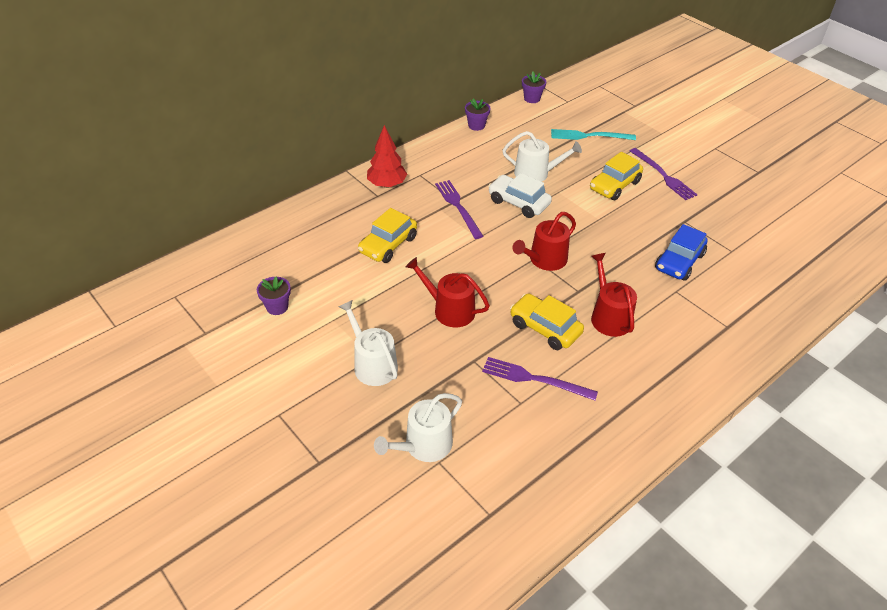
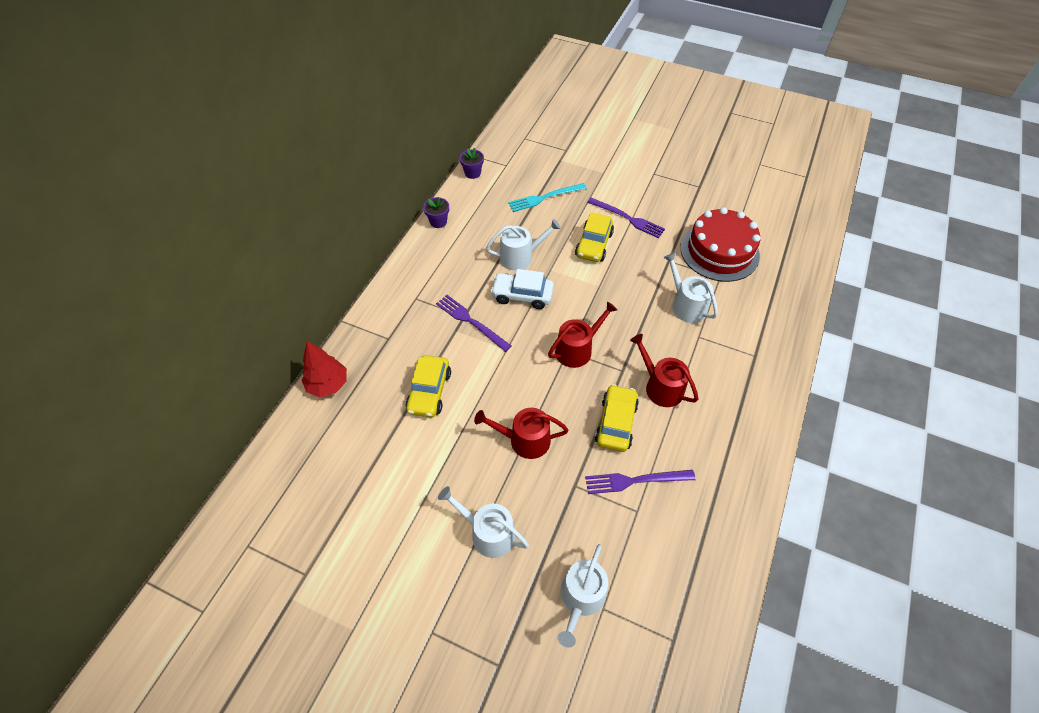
camera: 25 degrees left, 10 degrees up
(277, 307) = (361, 510): purple flower pot -> none
(387, 184) = (390, 322): red tree -> red tree (328, 384)
(544, 260) = (577, 349): red watering can -> red watering can turned 150 degrees counterclockwise
(545, 328) = (616, 423): yellow car -> yellow car turned 90 degrees clockwise
(679, 262) = (686, 305): blue car -> white watering can
(745, 230) = (719, 251): none -> red cake

